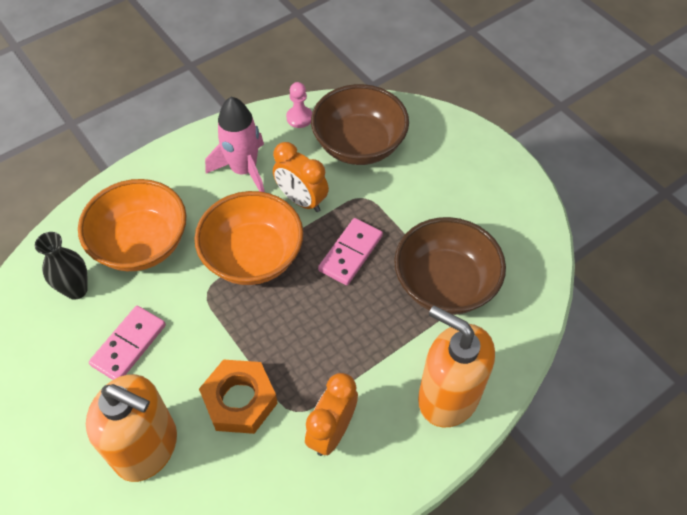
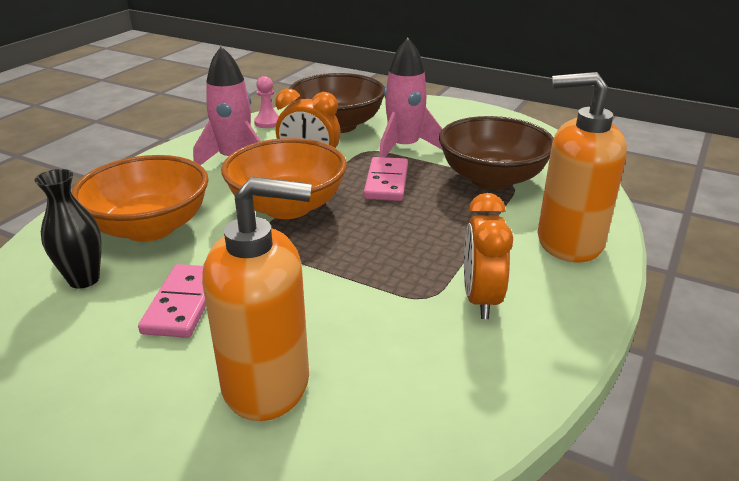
camera: 25 degrees left, 25 degrees down
(239, 400) = (356, 307): orange nut -> none
(397, 205) = (404, 148): none -> pink rocket

